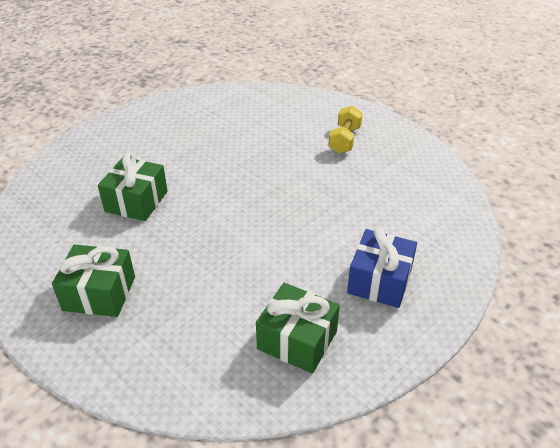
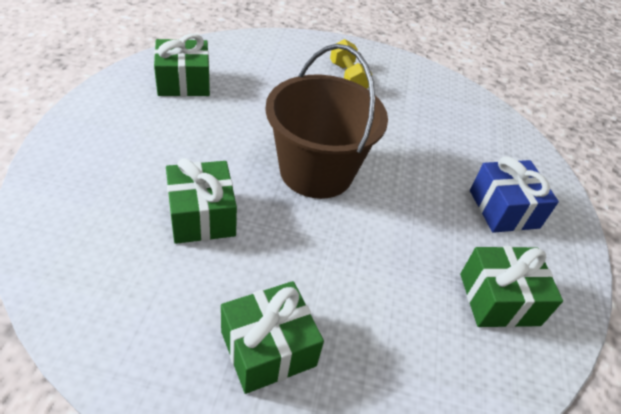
camera: 40 degrees left, 5 degrees up
(208, 113) = (183, 82): none -> green gift
(244, 200) = (316, 171): none -> brown bucket

